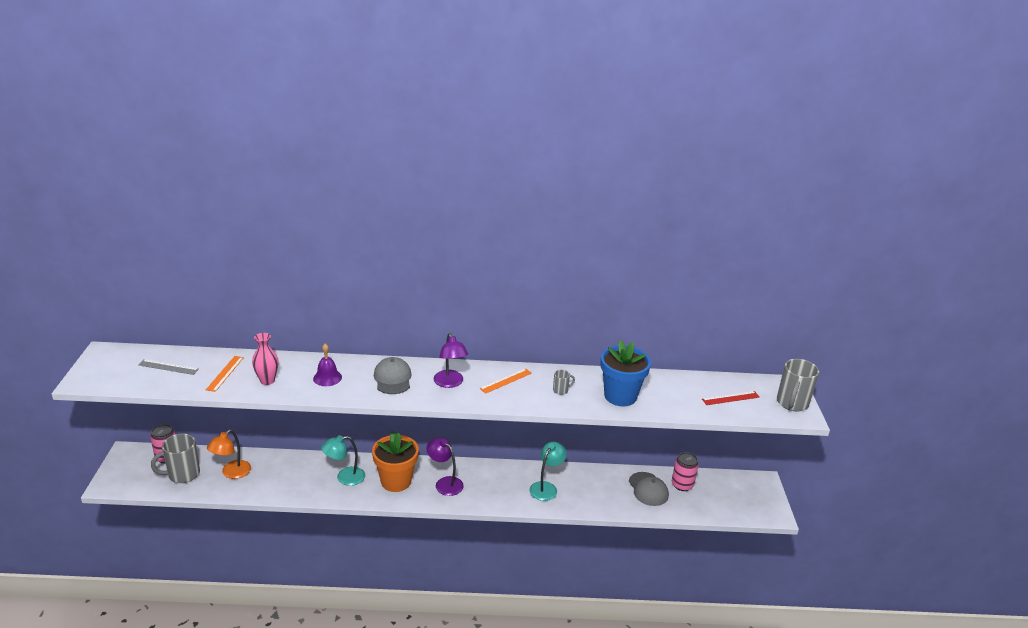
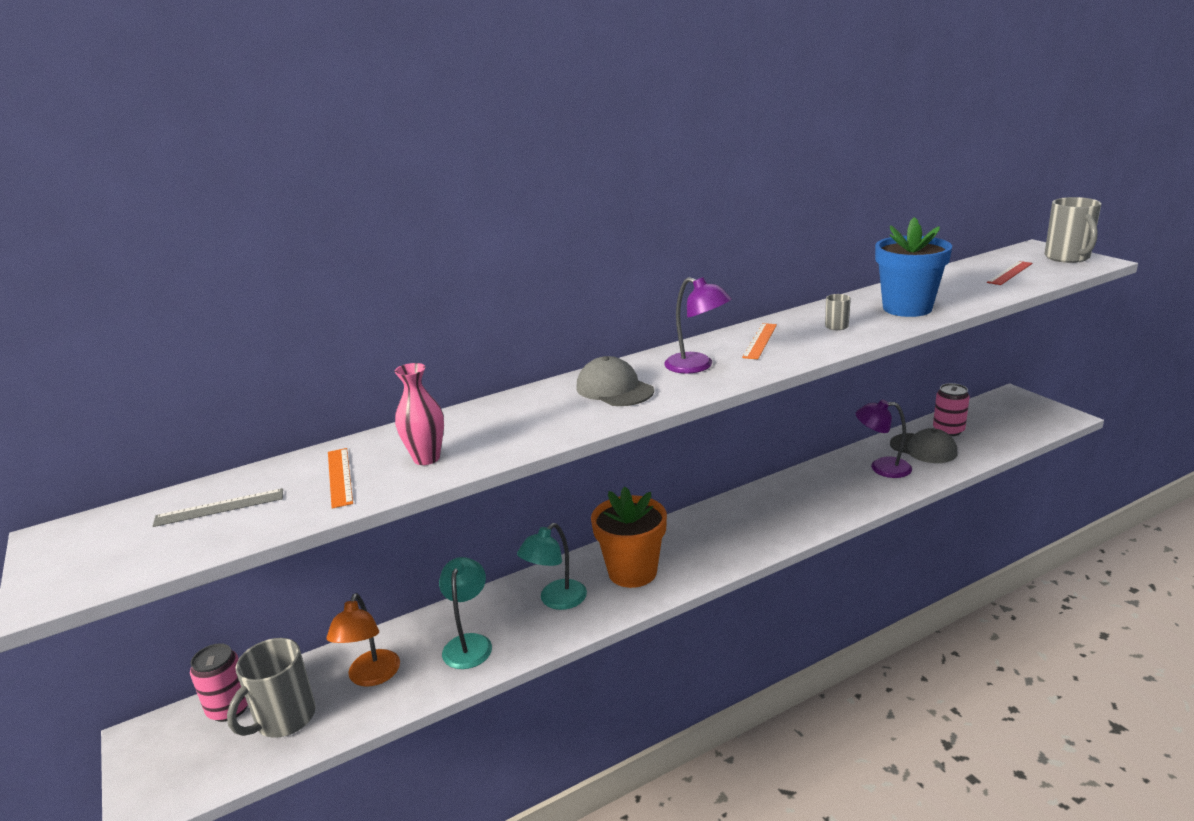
camera: 25 degrees left, 5 degrees down
(327, 377) = (518, 421): purple bell -> none
(445, 483) = (697, 544): purple lamp -> purple lamp (882, 467)
(546, 487) = (819, 495): turquoise lamp -> turquoise lamp (469, 643)

